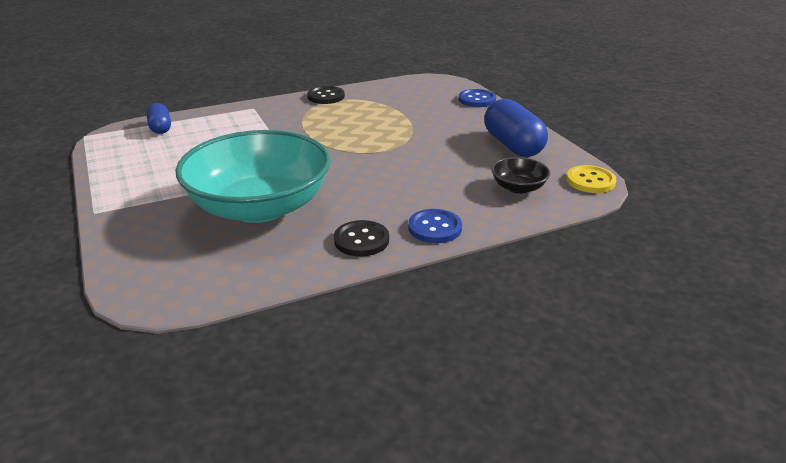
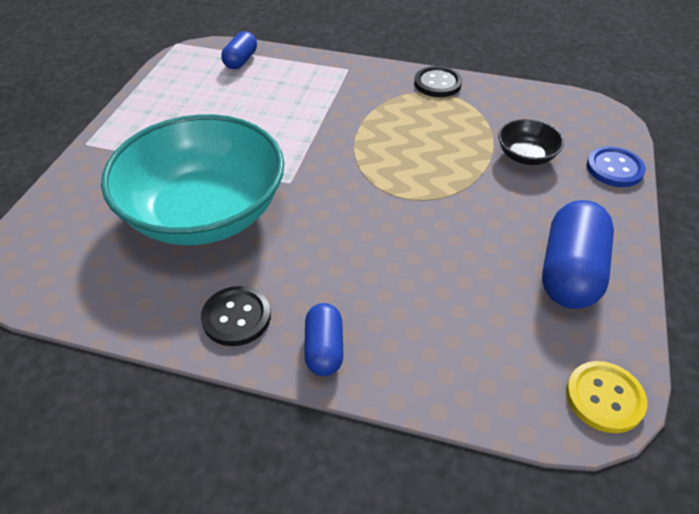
camera: 40 degrees right, 15 degrees up
(435, 228) = (324, 349): blue button -> blue capsule
(518, 188) = (492, 348): black bowl -> black bowl (526, 156)

